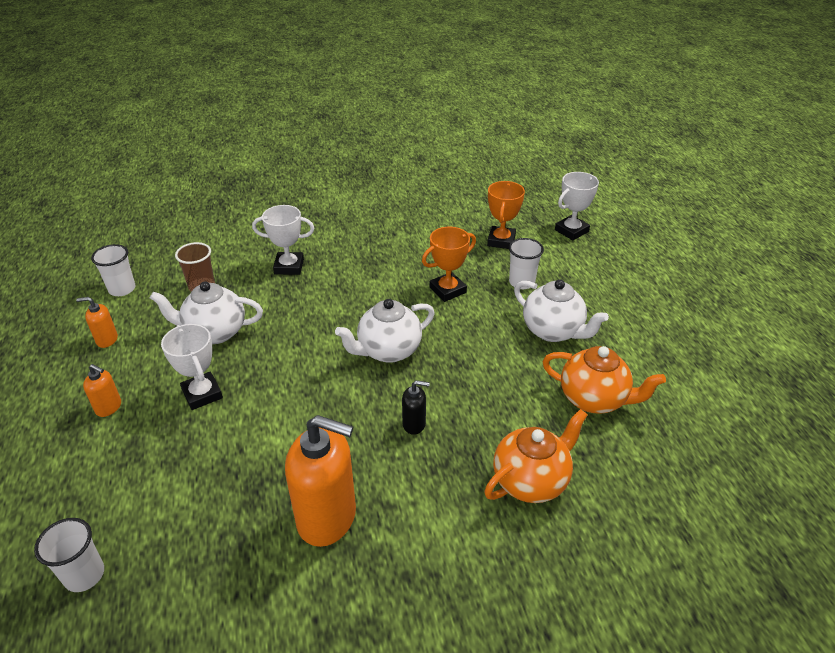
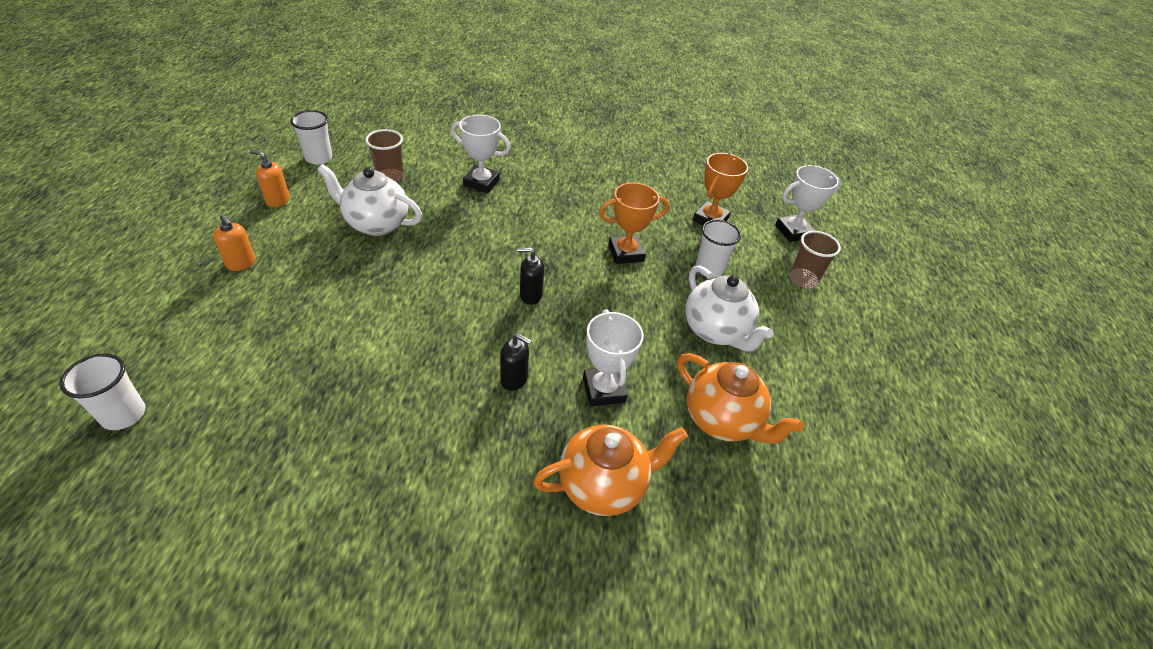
camera: 15 degrees right, 5 degrees up
(202, 394) = (330, 279): white trophy -> white trophy (603, 390)
(327, 517) = (373, 444): orange soap dispenser -> none
(388, 351) = (530, 295): white teapot -> black soap dispenser
(598, 268) = (803, 279): none -> brown cup

